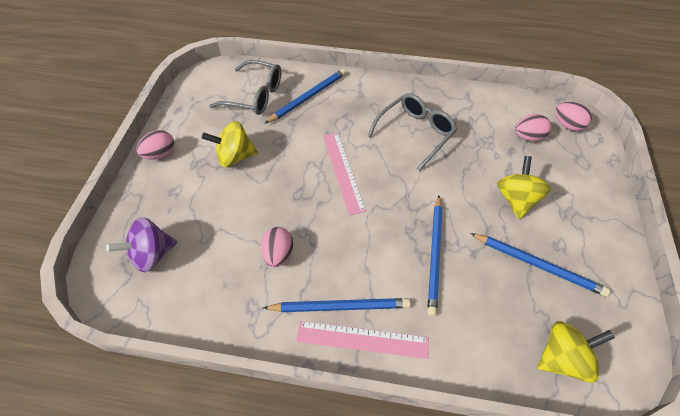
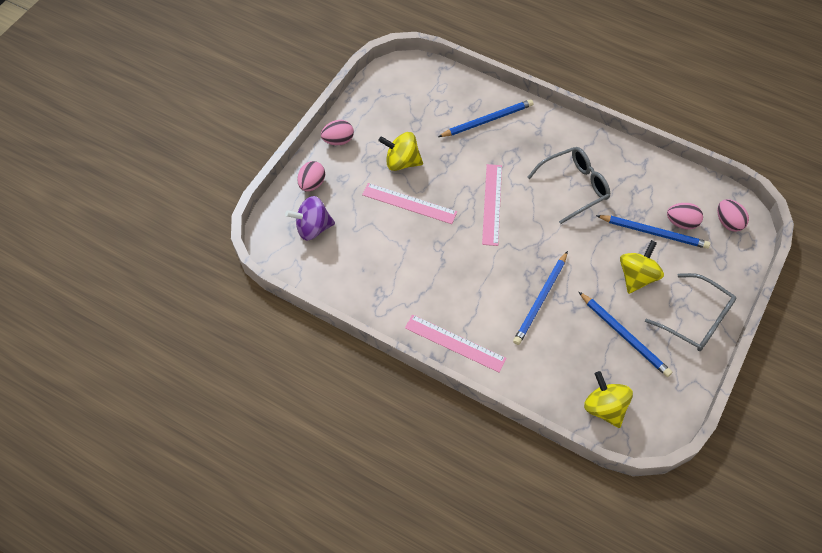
camera: 20 degrees right, 5 degrees up
(255, 96) = (438, 104): grey glasses -> grey glasses (696, 320)
(256, 195) = (409, 203): none -> pink ruler
(278, 254) = (412, 258): pink egg -> pink egg (312, 184)
(339, 306) = (446, 314): blue pencil -> blue pencil (653, 232)
(562, 358) = (604, 407): yellow spinning top -> yellow spinning top turned 120 degrees counterclockwise

